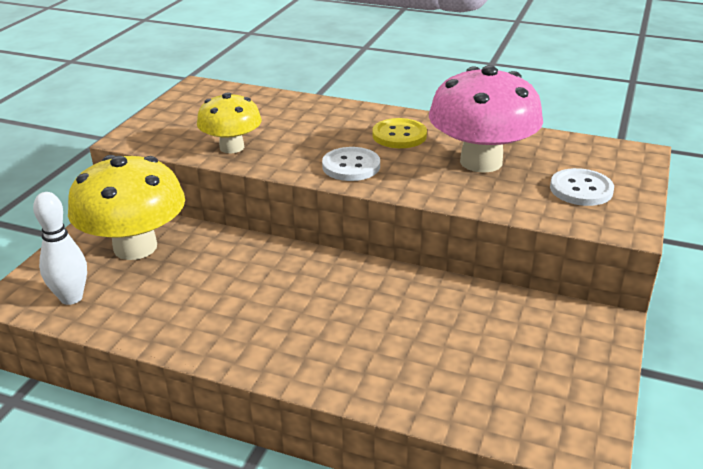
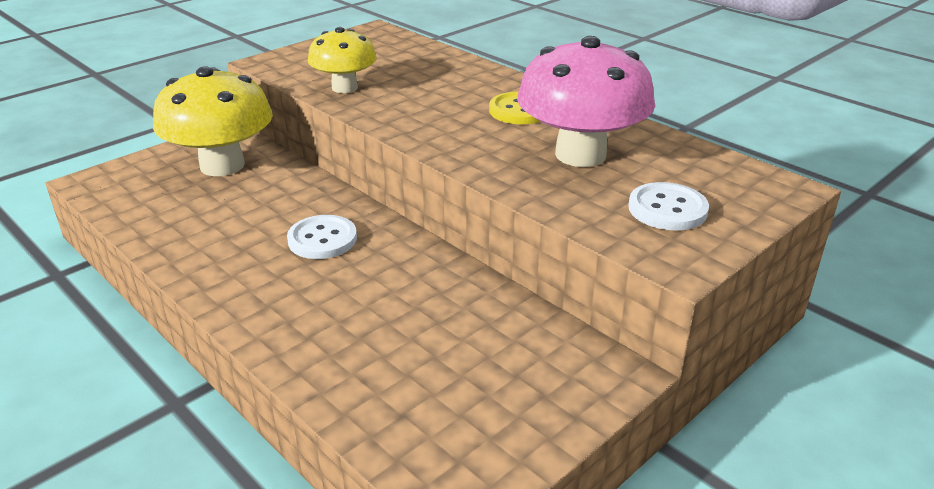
camera: 25 degrees right, 0 degrees up
(71, 298) = (131, 194): white bowling pin -> none
(351, 166) = (438, 128): white button -> white button (322, 239)

